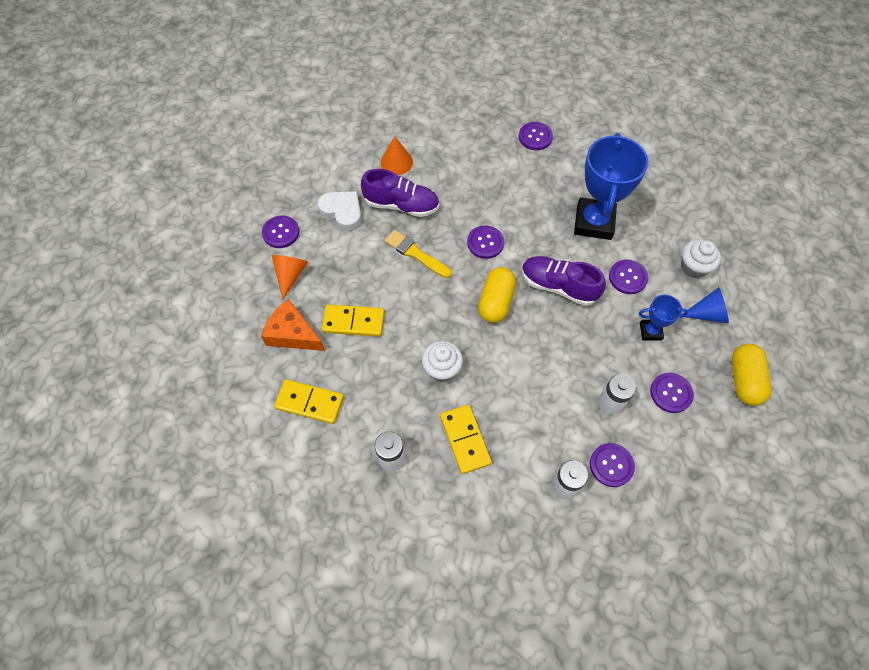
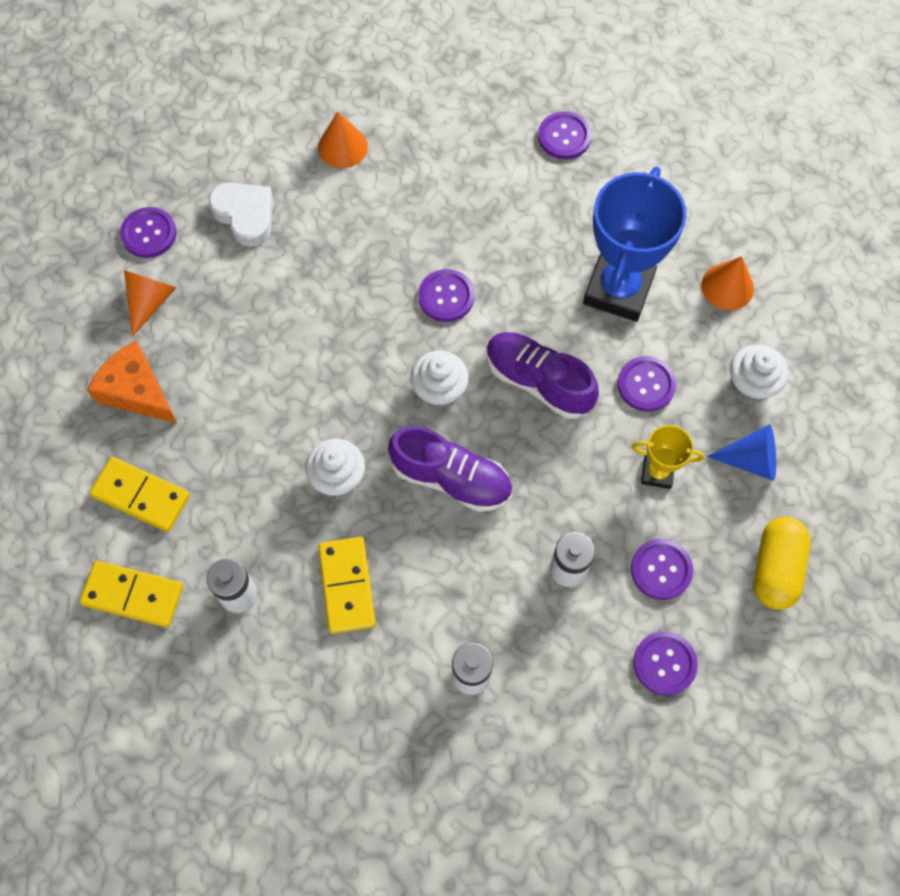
camera: 10 degrees right, 5 degrees up
(353, 322) = (226, 387): yellow domino -> yellow domino (133, 595)
(401, 205) = (335, 217): purple shoe -> purple shoe (451, 478)
(415, 254) = (339, 297): yellow brush -> none
(495, 301) = (439, 390): yellow capsule -> white cupcake
(611, 465) = (545, 658): purple button -> purple button (664, 663)
(650, 331) = (657, 472): blue trophy -> yellow trophy
(661, 210) = (727, 286): none -> orange cone

